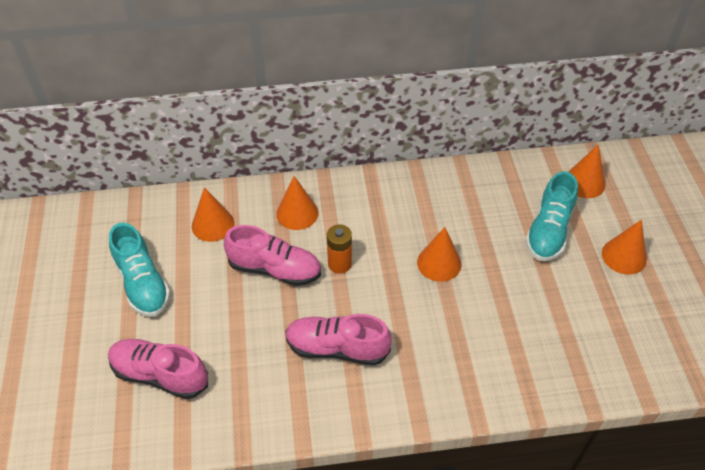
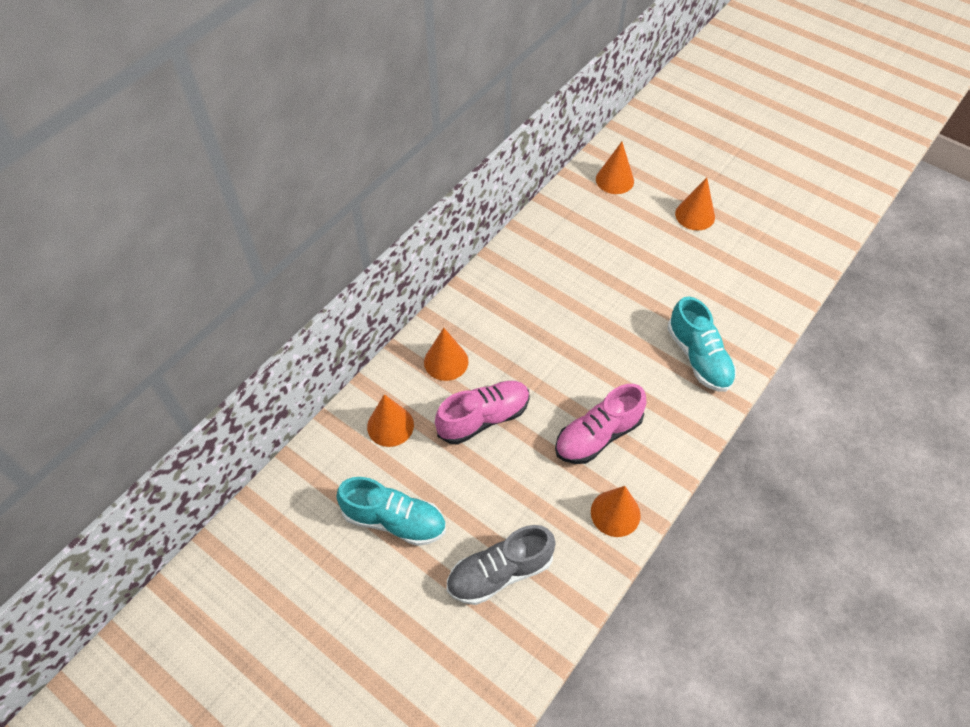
camera: 45 degrees left, 5 degrees up
(160, 375) = (500, 572): pink shoe -> grey shoe
(339, 264) = (525, 373): orange battery -> none
(439, 263) = (591, 315): orange cone -> orange cone (615, 513)
(548, 231) = (632, 234): turquoise shoe -> turquoise shoe (698, 357)

